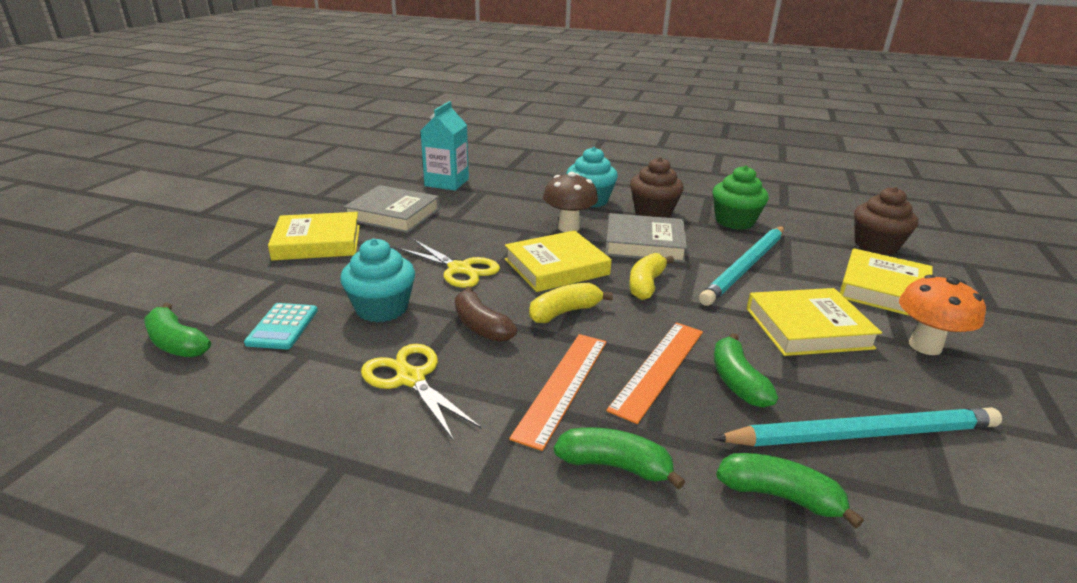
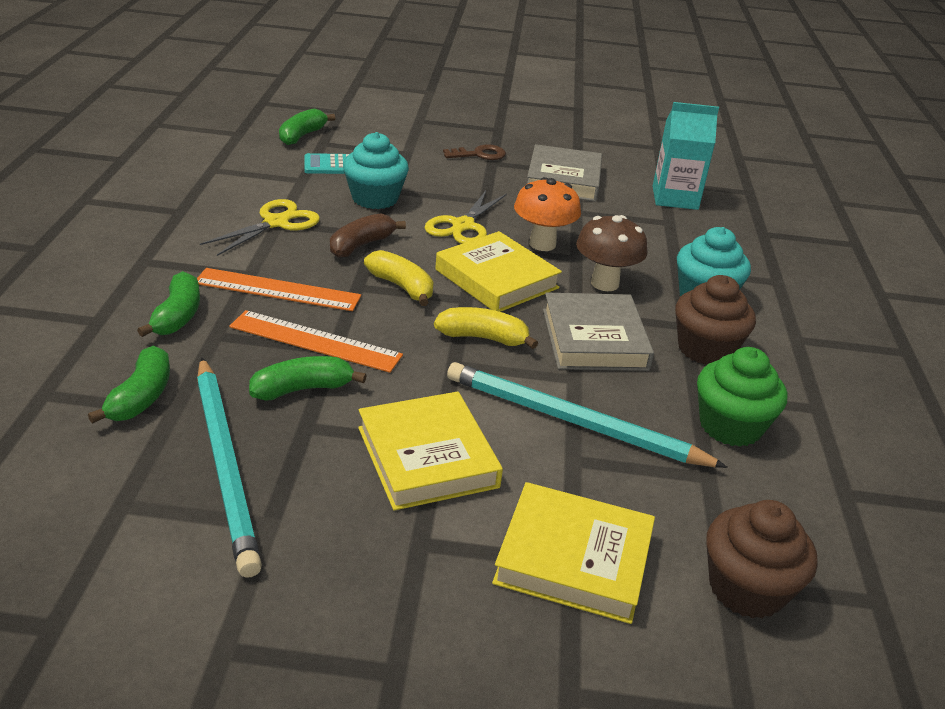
camera: 75 degrees right, 5 degrees up
(317, 242) = (479, 154): yellow book -> brown key
(925, 346) = (415, 564): orange mushroom -> orange mushroom (542, 244)

